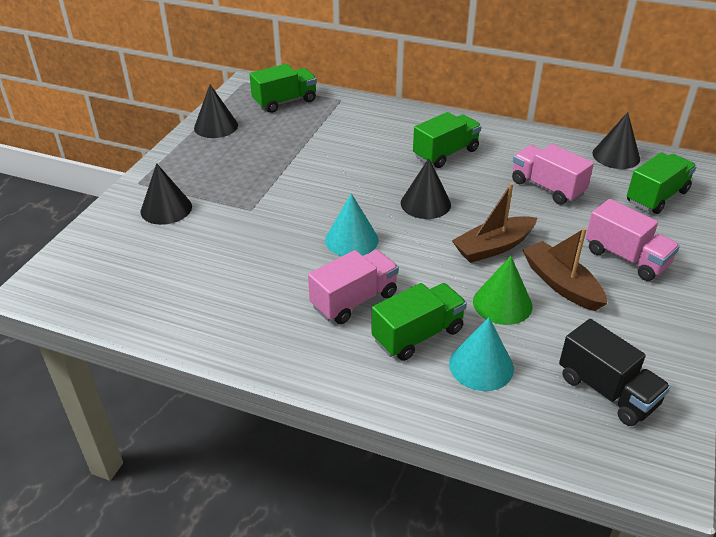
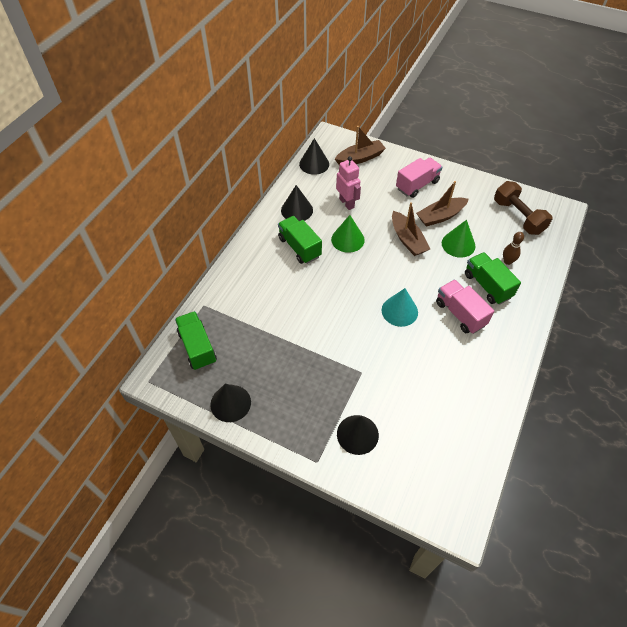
camera: 85 degrees left, 15 degrees up
(425, 203) = (360, 266): black cone -> black cone (297, 210)
(473, 191) = (347, 239): none -> green cone
(481, 366) = (507, 261): turquoise cone -> brown bowling pin
(547, 188) = (347, 203): pink truck -> pink robot
(607, 391) = (518, 217): black truck -> brown dumbbell
(656, 197) = (360, 158): green truck -> brown boat

